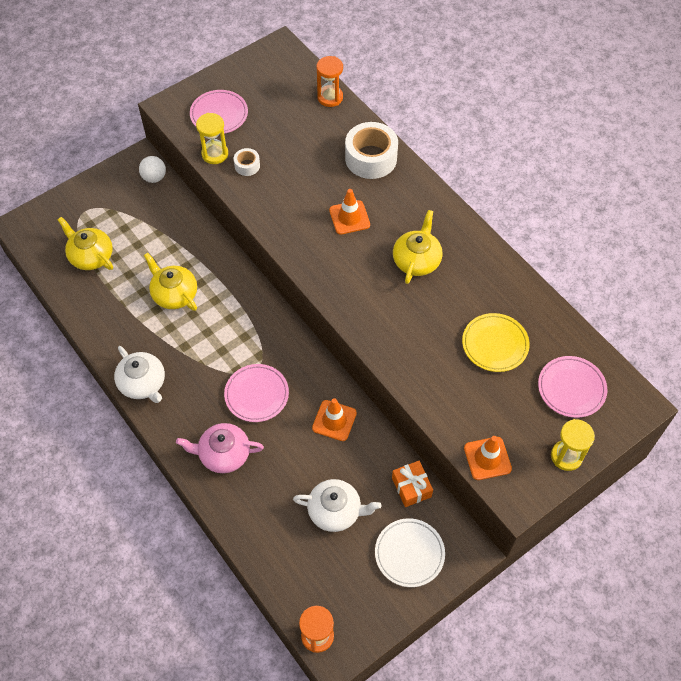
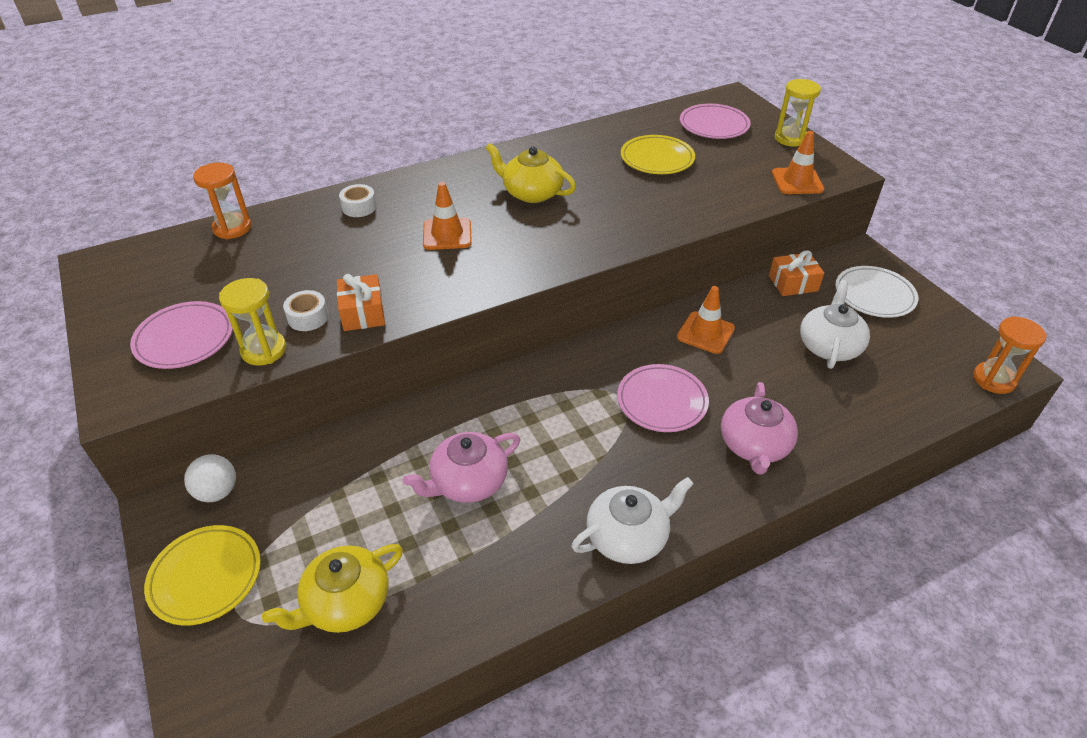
camera: 80 degrees left, 15 degrees down
(101, 192) = (205, 577): none -> yellow plate
(174, 294) = (468, 482): yellow teapot -> pink teapot
(256, 192) = (363, 313): none -> orange gift
(371, 158) = (359, 207): white tape -> white tape, size x0.49

